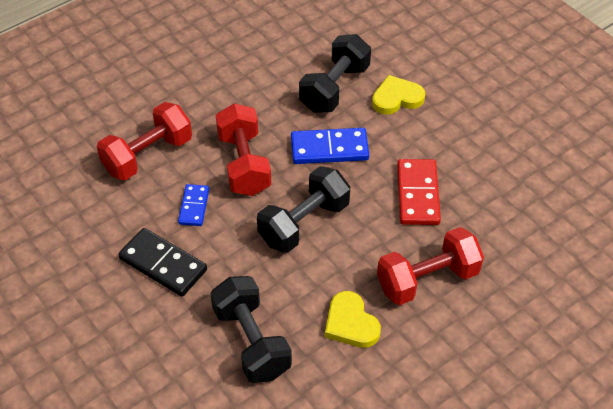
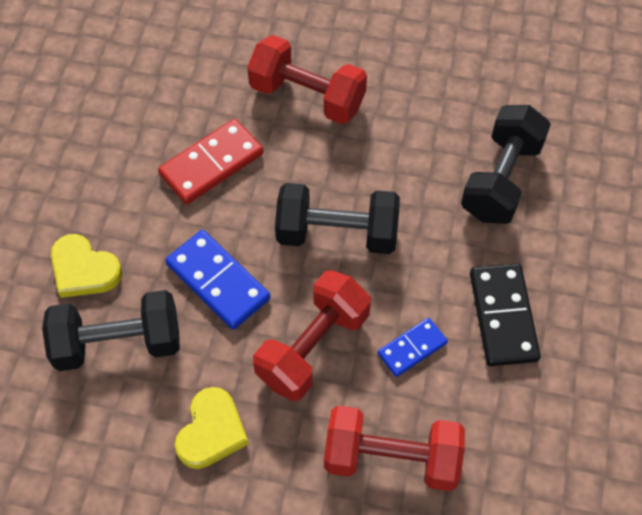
camera: 130 degrees left, 10 degrees up
(351, 323) = (408, 121): yellow heart -> yellow heart (211, 431)

